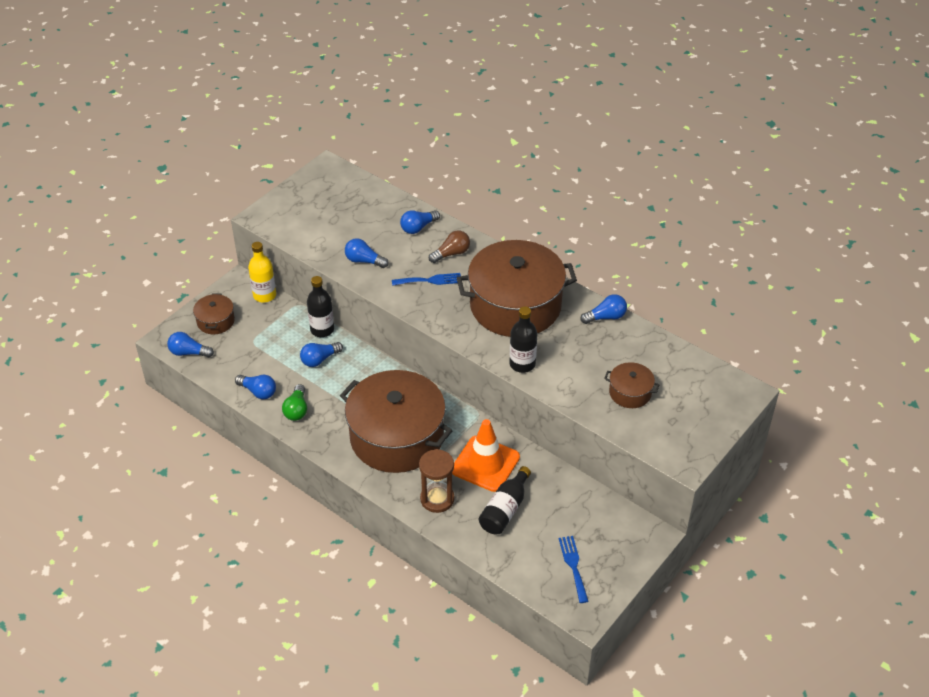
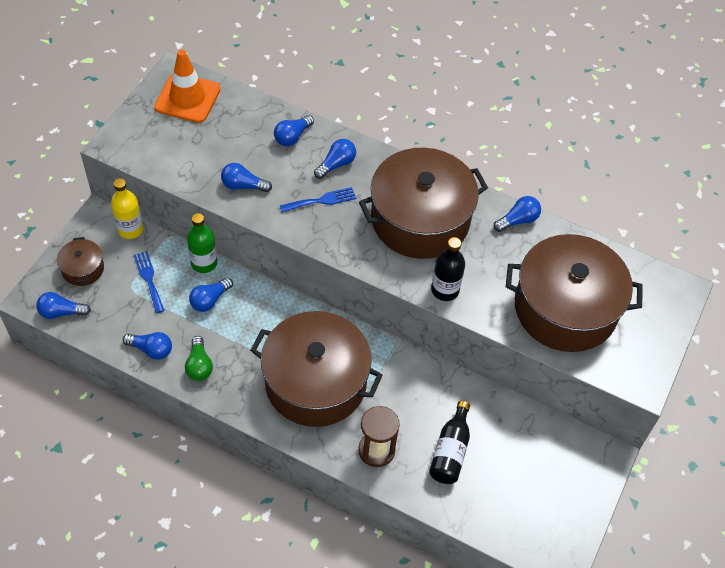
camera: 15 degrees left, 10 degrees up
(322, 330) = (204, 263): black bottle -> green bottle
(451, 253) = (336, 164): brown light bulb -> blue light bulb
(485, 464) = (417, 399): orange traffic cone -> orange traffic cone (187, 98)
(573, 566) = (536, 506): blue fork -> blue fork (149, 279)
(630, 393) = (565, 308): brown pot -> brown pot, size x2.29

